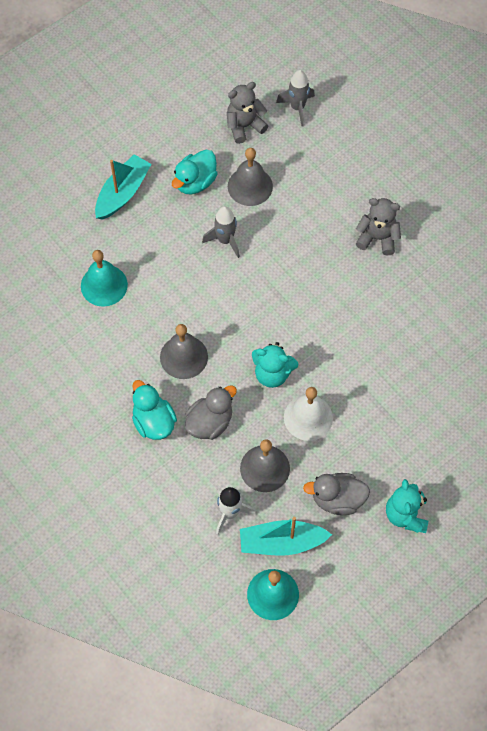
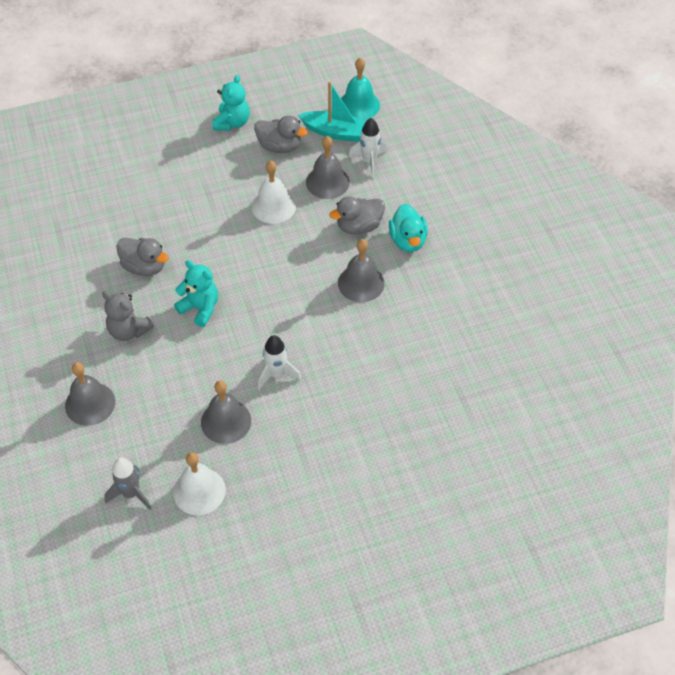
camera: 160 degrees left, 10 degrees down
(104, 285) = (414, 368): turquoise bell -> none
(123, 193) = (362, 457): turquoise boat -> none
(195, 182) = (280, 444): turquoise duck -> none
(225, 240) = (276, 374): grey rocket -> white rocket
(244, 126) = (199, 491): grey teddy bear -> white bell
(272, 373) = (287, 247): turquoise teddy bear -> turquoise teddy bear (200, 308)
(372, 165) = (90, 403): none -> grey bell
(400, 305) = (144, 267): none -> grey duck

